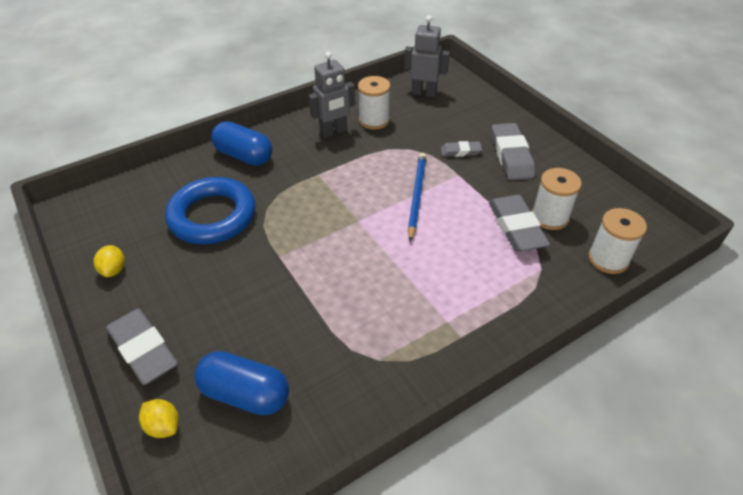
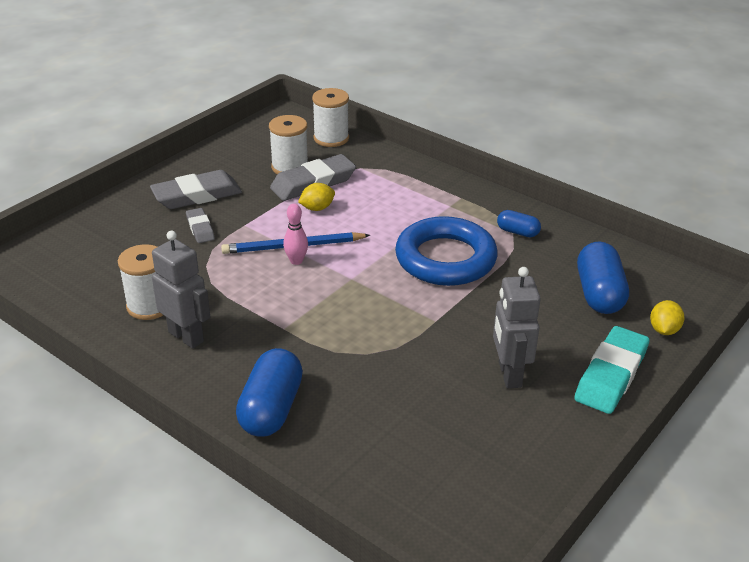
camera: 110 degrees left, 10 degrees down
(114, 270) = (538, 449): yellow lemon -> yellow lemon (317, 208)
(143, 349) = (611, 375): grey eraser -> turquoise eraser
(212, 216) = (404, 396): blue ring -> blue ring (445, 259)
(377, 364) = (517, 232): none -> blue capsule
(395, 194) = (296, 261): none -> pink bowling pin
(424, 93) = (70, 275): grey robot -> grey robot (509, 374)

